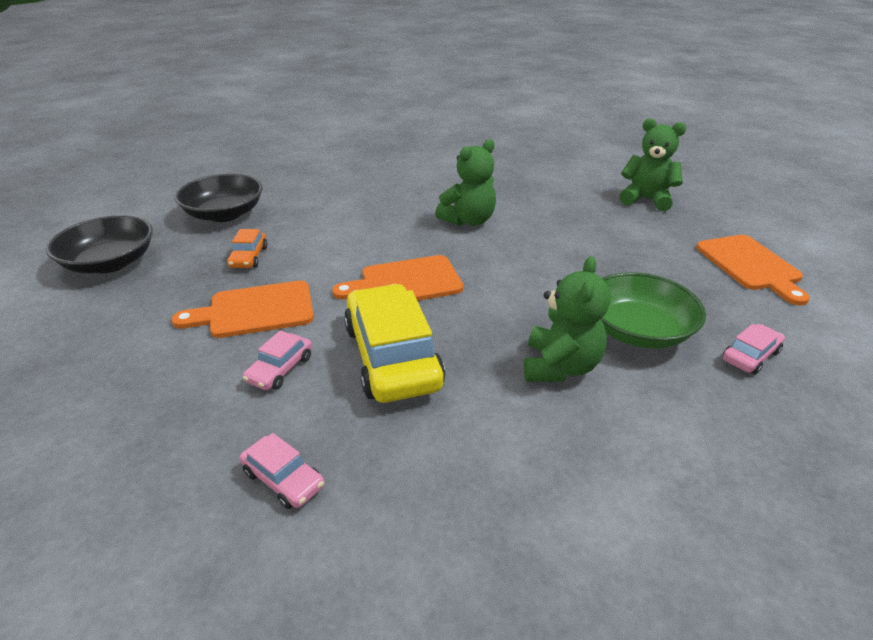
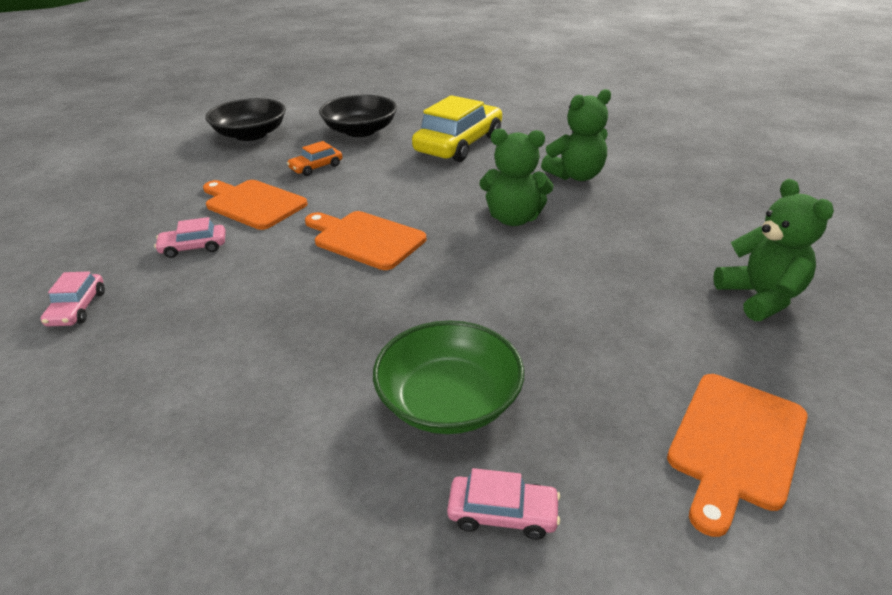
camera: 50 degrees right, 0 degrees up
(392, 356) = (254, 282): yellow car -> yellow car (459, 144)
(560, 367) = (327, 374): green teddy bear -> green teddy bear (576, 176)

